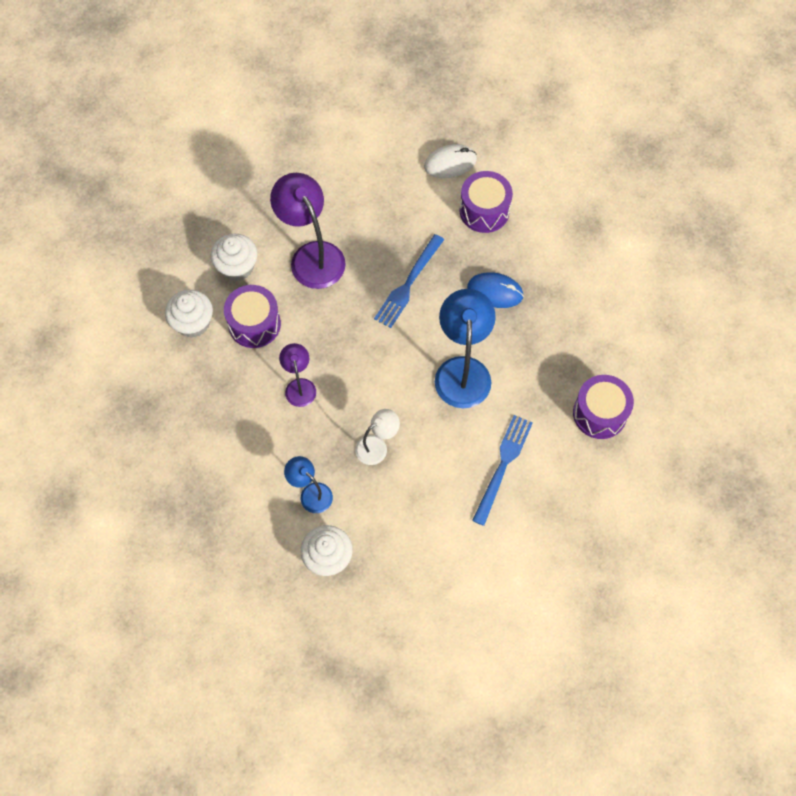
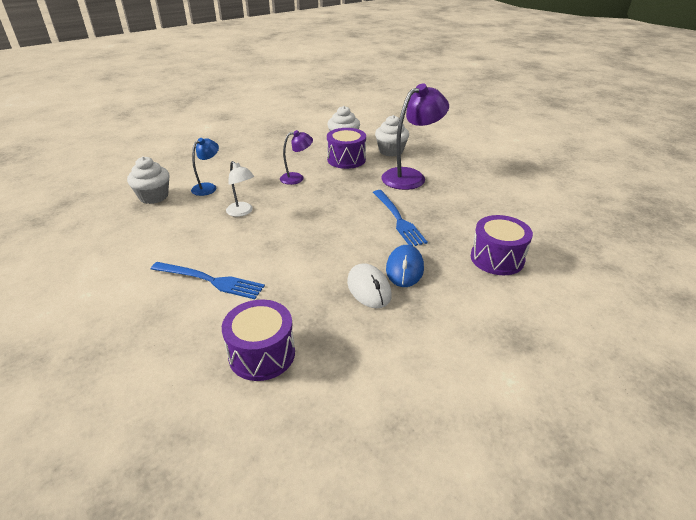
camera: 85 degrees right, 30 degrees down
(408, 284) = (398, 219): blue fork -> blue fork turned 135 degrees counterclockwise
(450, 163) = (540, 236): white mouse -> white mouse (369, 288)
(462, 370) = (314, 252): blue lamp -> none

